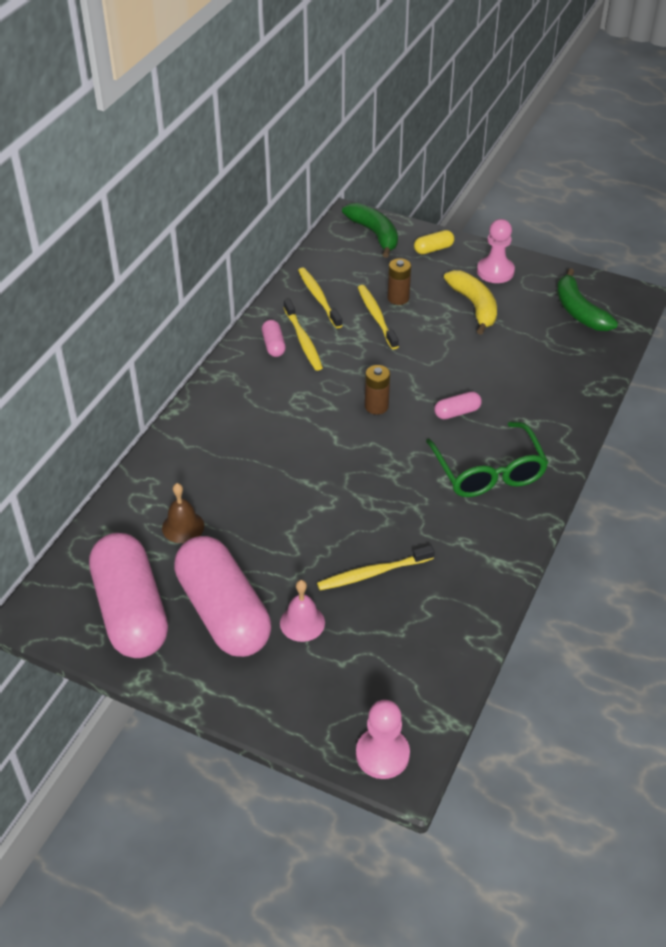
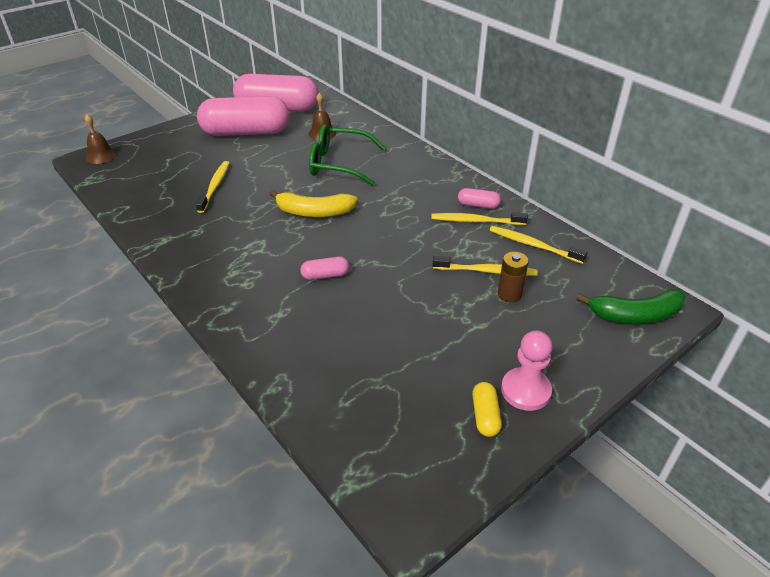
camera: 115 degrees right, 5 degrees down
(302, 623) = (209, 153): pink bell -> none
(319, 298) = (533, 245): yellow toothbrush -> yellow toothbrush turned 150 degrees counterclockwise
(376, 406) = (367, 234): brown battery -> none
(382, 754) = (101, 156): pink pawn -> brown bell
(433, 249) = (591, 352): yellow capsule -> yellow capsule (485, 416)
(457, 412) = (325, 275): pink capsule -> pink capsule turned 75 degrees clockwise
(474, 306) = (468, 345): yellow banana -> yellow banana (314, 212)
(488, 471) = (246, 268): green glasses -> green glasses (339, 164)
(579, 311) = (411, 437): green banana -> none

